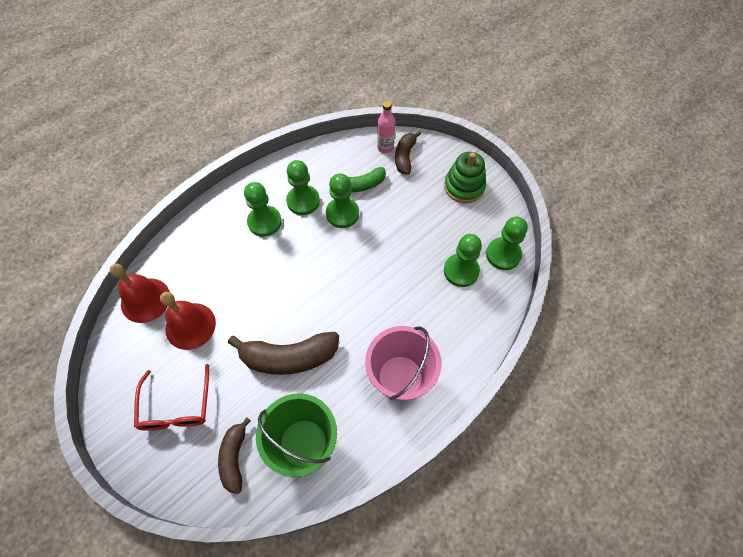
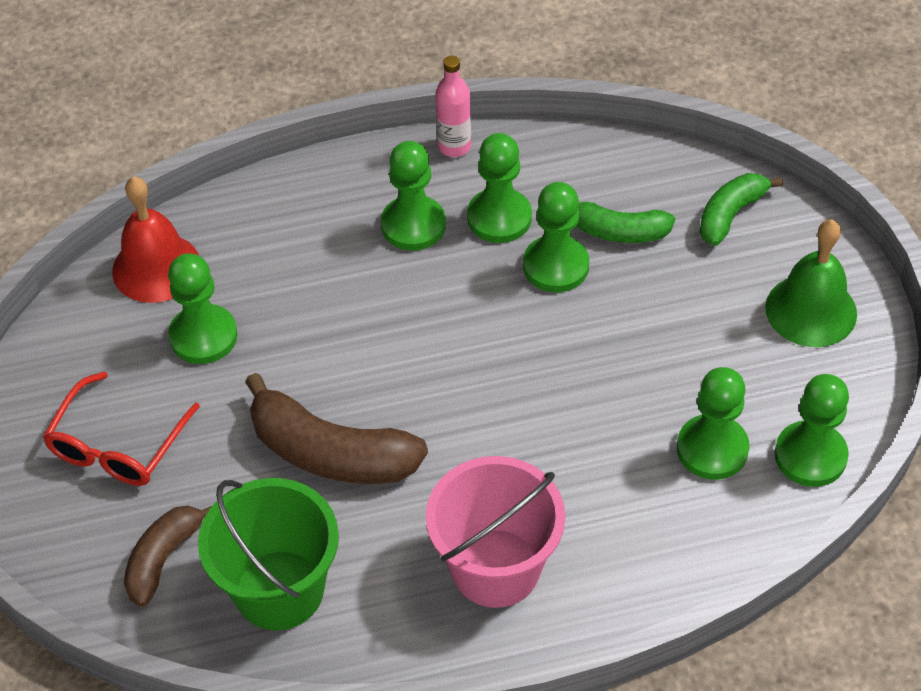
camera: 30 degrees right, 10 degrees down
(190, 326) = (203, 336): red bell -> green pawn
(385, 147) = (703, 185): pink bottle -> pink bottle (454, 146)
(405, 157) = (730, 215): brown banana -> green banana
(464, 187) = (811, 310): green stacking toy -> green bell

